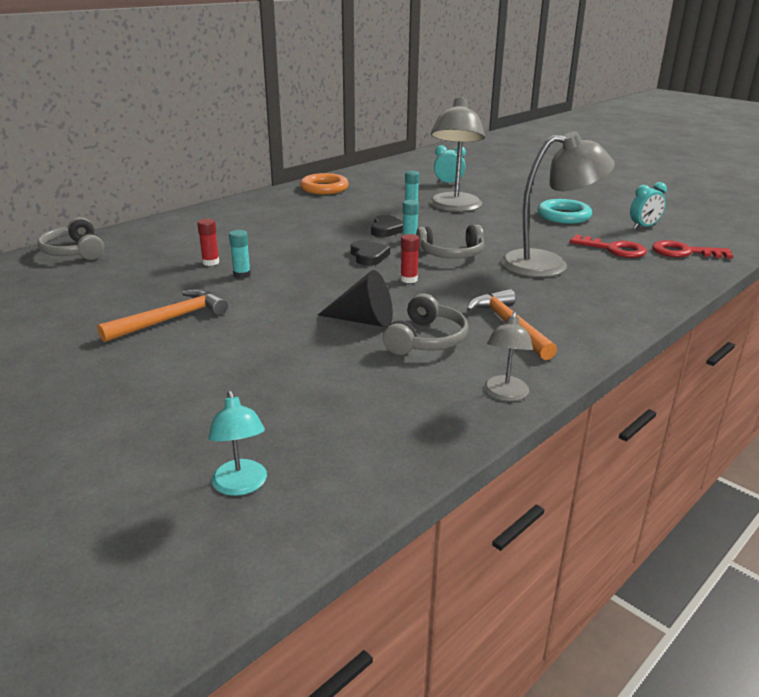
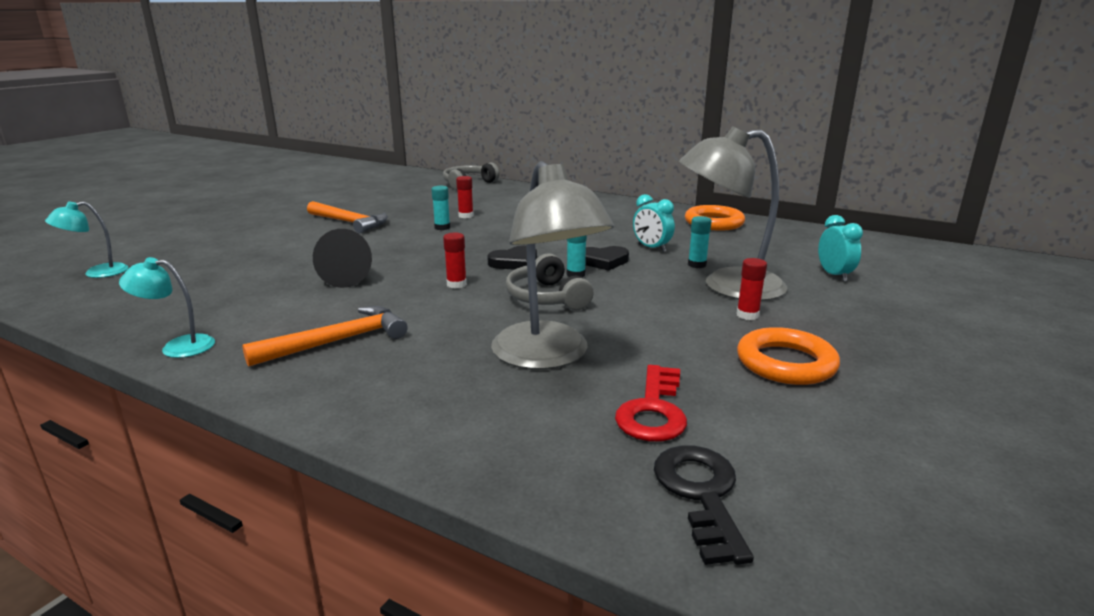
camera: 75 degrees right, 5 degrees down
(426, 340) = (306, 304): grey headphones -> none
(500, 211) = (747, 315): none -> red glue stick
(504, 394) = (178, 346): grey lamp -> turquoise lamp
(563, 216) = (786, 363): turquoise ring -> orange ring
(644, 227) = (818, 447): turquoise clock -> turquoise clock (651, 248)
(684, 252) = (701, 494): red key -> black key

